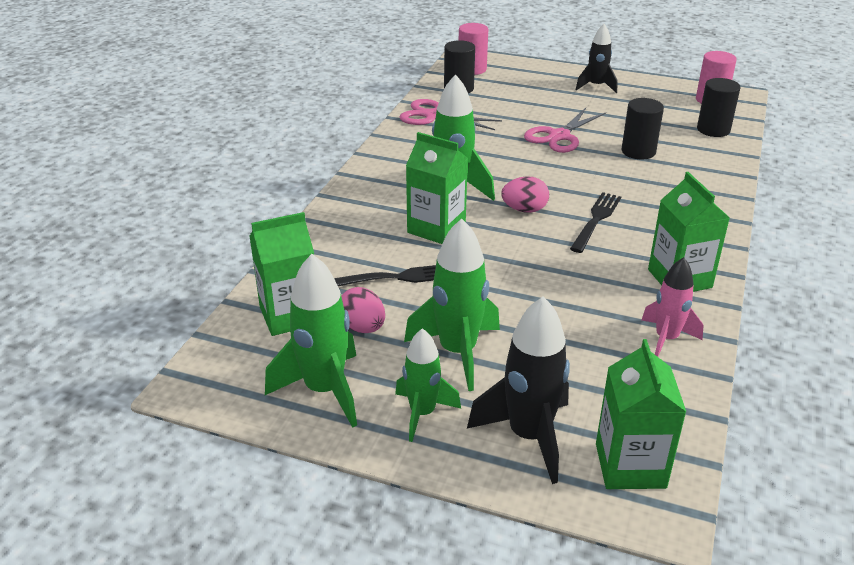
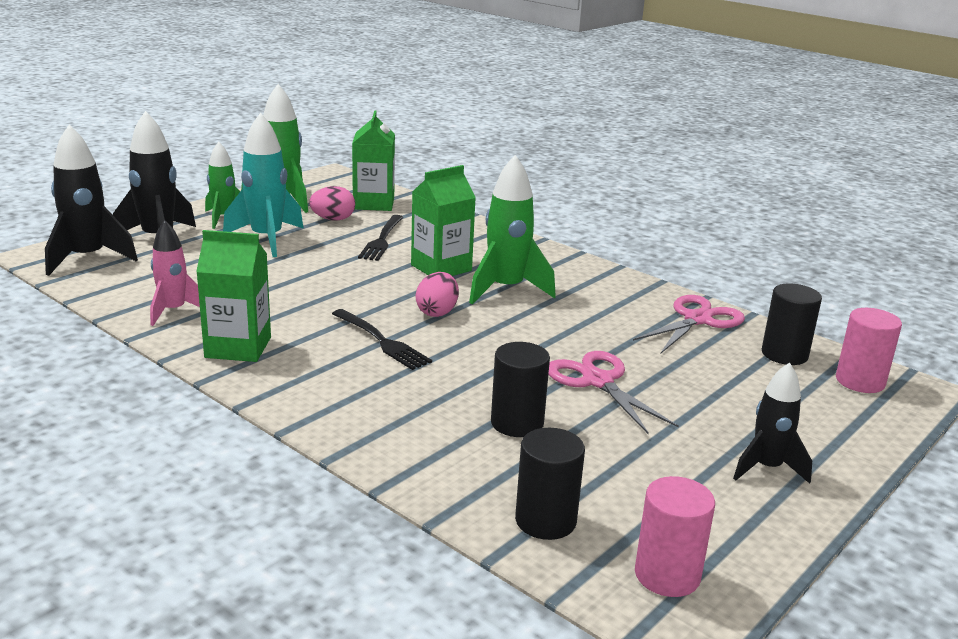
camera: 110 degrees right, 10 degrees down
(457, 352) = (267, 239): green rocket -> turquoise rocket
(630, 465) = (87, 258): green carton -> black rocket

